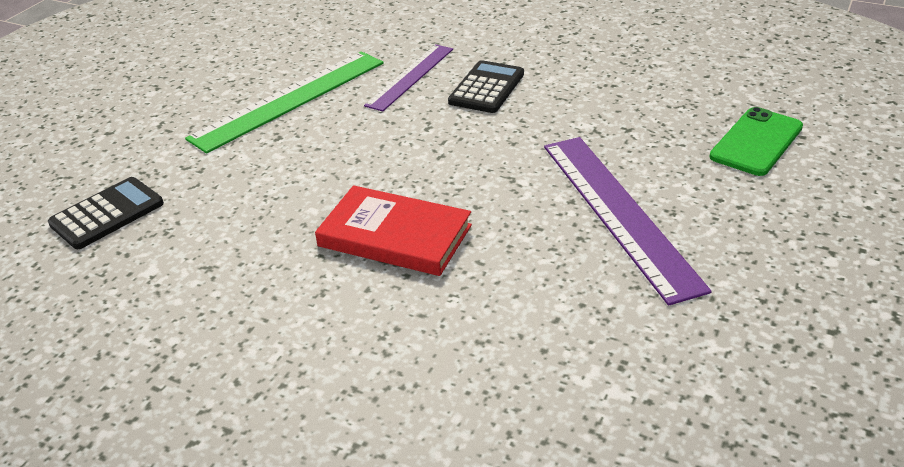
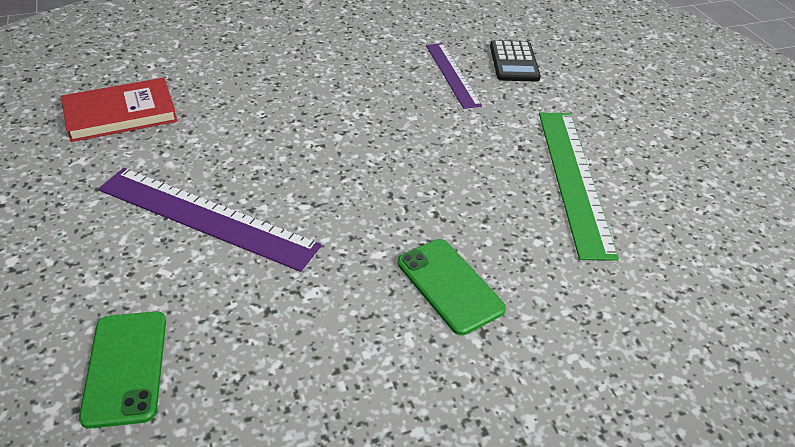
camera: 130 degrees right, 5 degrees up
(395, 236) = (340, 127): red book -> red book (121, 114)
(410, 77) = (531, 258): purple ruler -> purple ruler (452, 74)
(487, 88) = (449, 286): black calculator -> green phone

